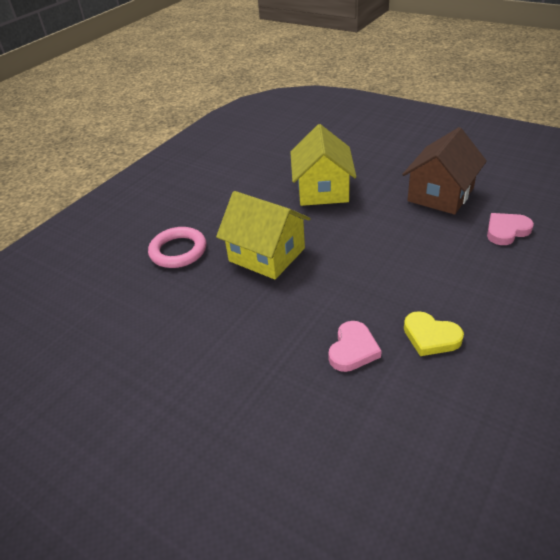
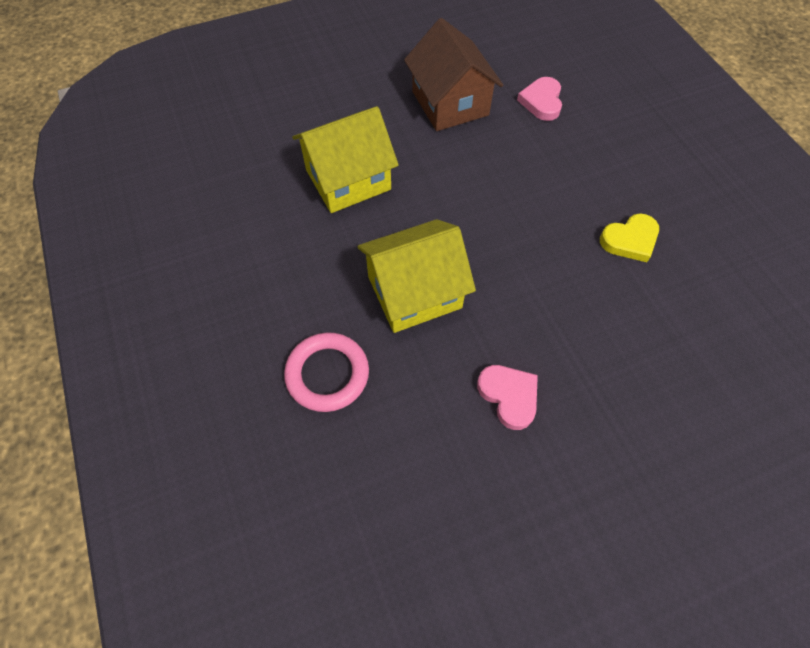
camera: 60 degrees left, 20 degrees up
(322, 190) = (348, 180): yellow house -> yellow house turned 60 degrees counterclockwise
(353, 349) = (607, 304): pink heart -> pink heart (509, 396)

